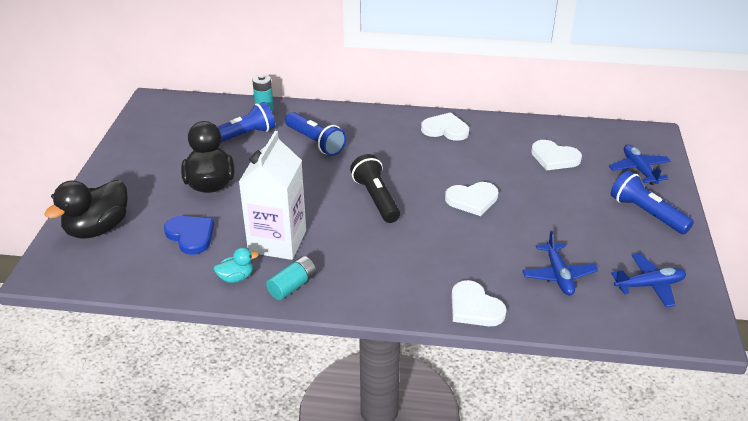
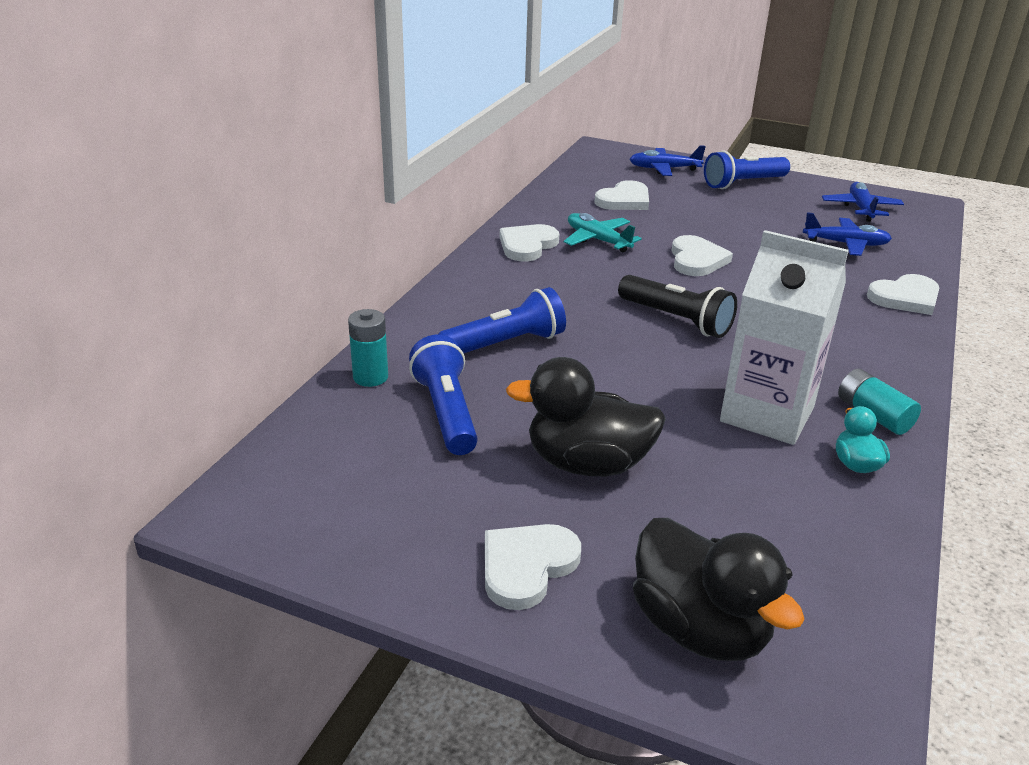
camera: 75 degrees left, 5 degrees down
(131, 178) = (527, 566): none -> white heart
(191, 236) = (740, 501): blue heart -> none
(376, 198) = (676, 320): black flashlight -> black flashlight turned 135 degrees counterclockwise
(474, 155) = (598, 240): none -> turquoise plane

